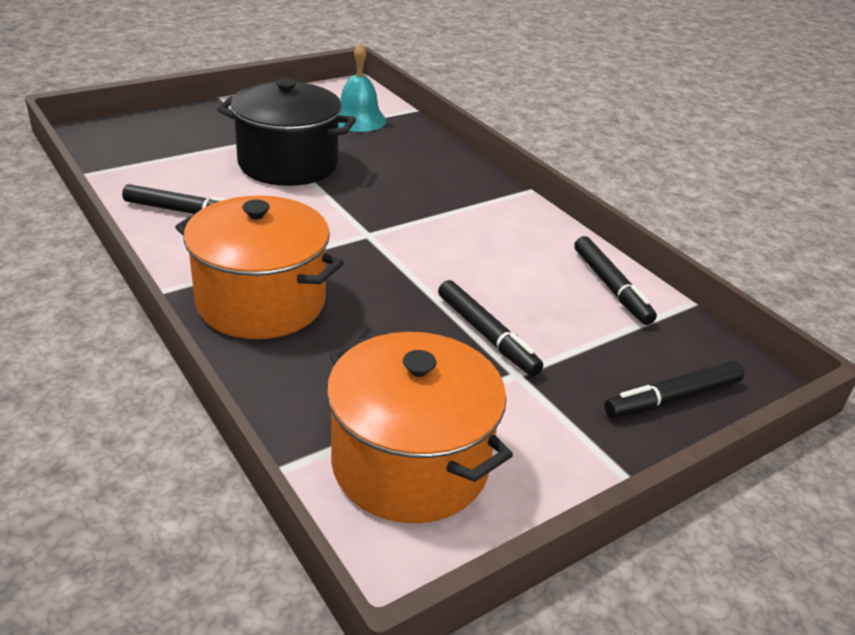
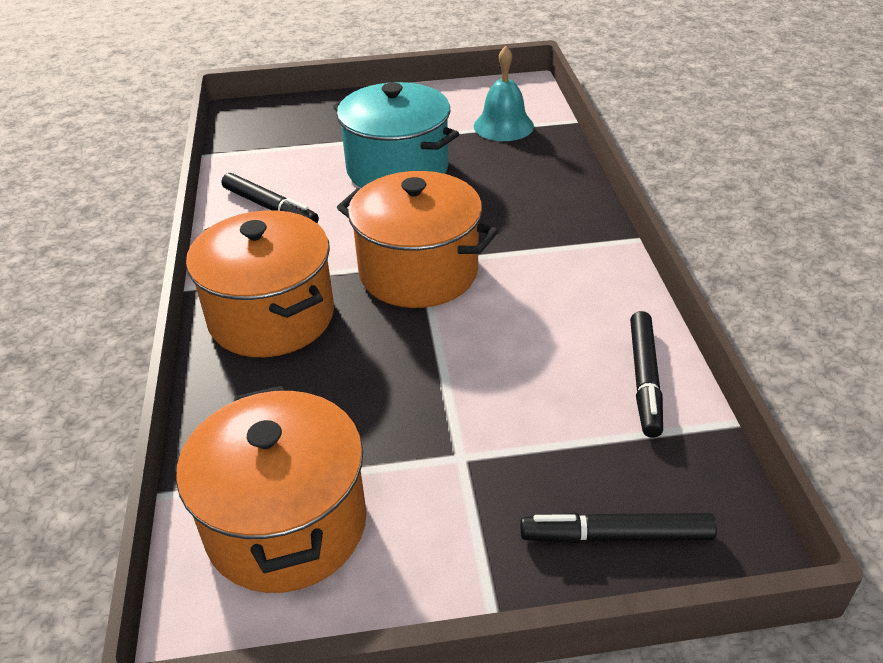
camera: 30 degrees right, 5 degrees up
(288, 164) = (397, 169): black pot -> turquoise pot
(371, 242) = (418, 272): none -> orange pot
(486, 335) = (461, 404): black marker -> none

